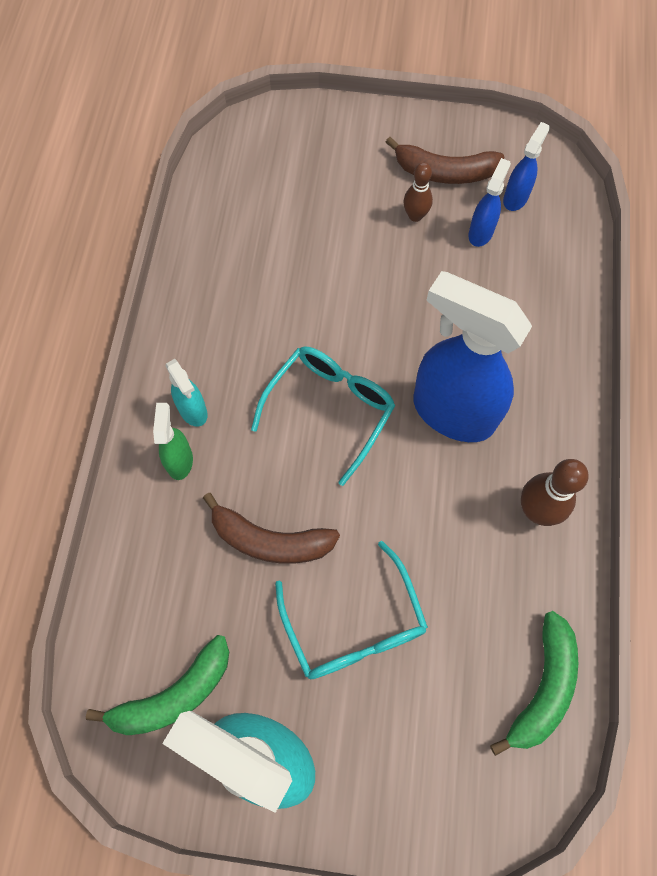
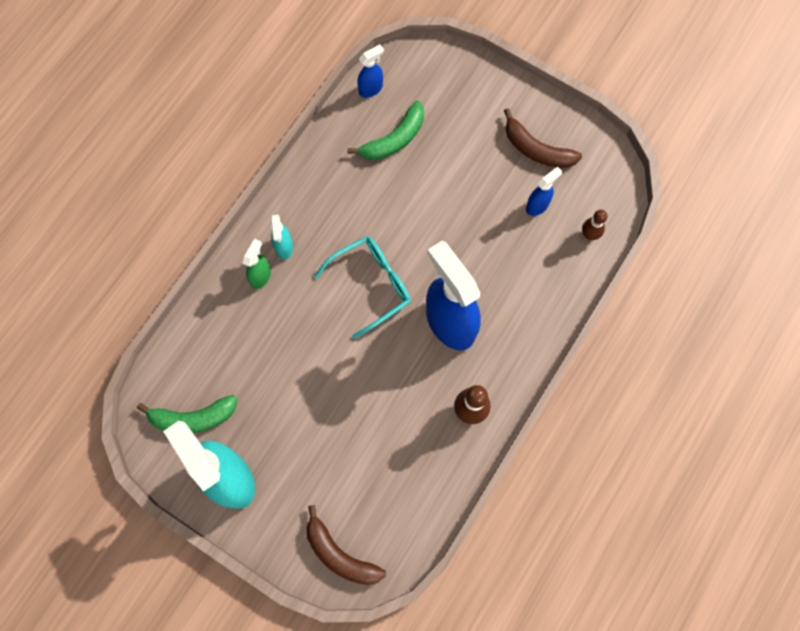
camera: 25 degrees right, 5 degrees up
(270, 540) = (292, 352): brown banana -> brown banana (340, 554)
(354, 624) = (318, 427): turquoise glasses -> none
(415, 216) = (498, 173): brown bowling pin -> brown bowling pin (589, 235)
(515, 198) = (576, 190): blue spray bottle -> blue spray bottle (371, 89)
(542, 687) = (413, 517): green banana -> green banana (394, 139)

